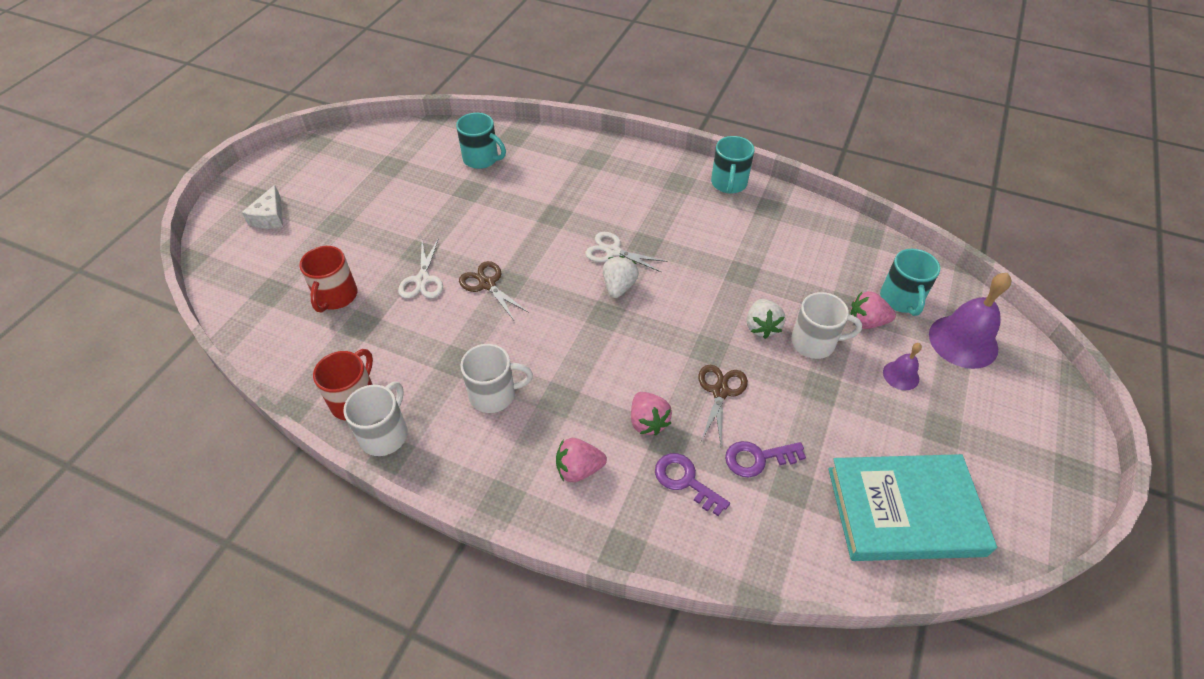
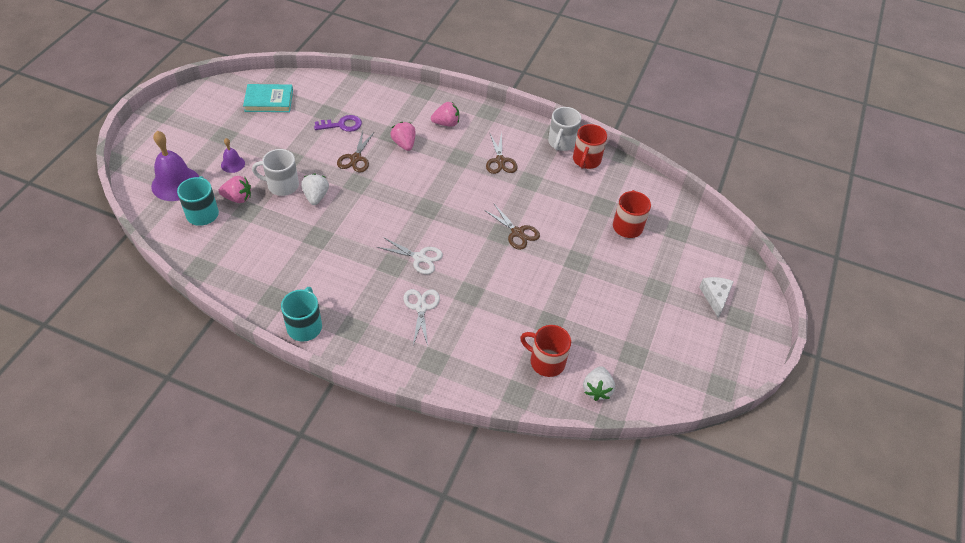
camera: 175 degrees right, 0 degrees up
(422, 280) = (567, 237): white scissors -> white scissors (421, 307)
(482, 159) = (546, 361): turquoise mug -> red mug
(494, 394) = (500, 161): white mug -> brown scissors
(619, 287) = (416, 228): white strawberry -> white strawberry (597, 389)
(685, 481) = (386, 116): purple key -> none
(904, 511) = (269, 100): turquoise book -> turquoise book, size x0.62

